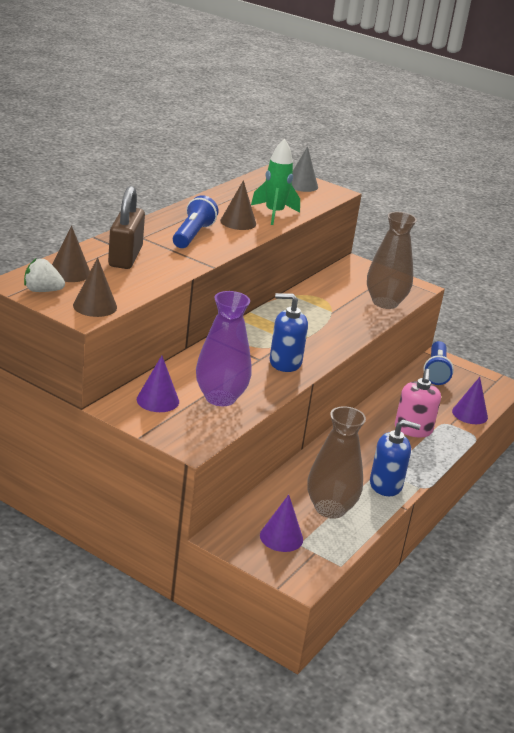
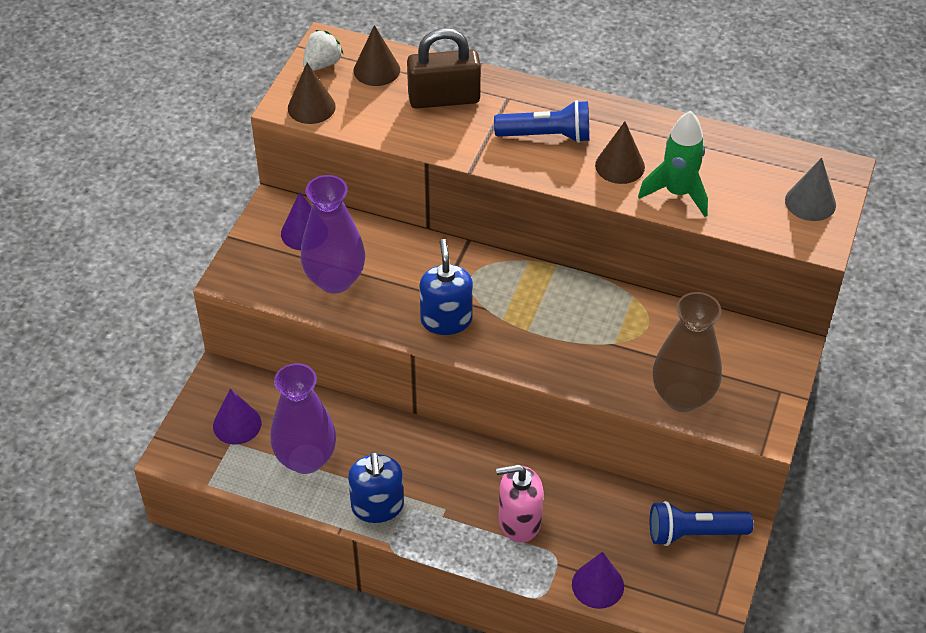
camera: 80 degrees right, 20 degrees up
(42, 291) = (322, 64): white strawberry -> white strawberry turned 45 degrees clockwise
(330, 508) = (306, 459): brown vase -> purple vase

